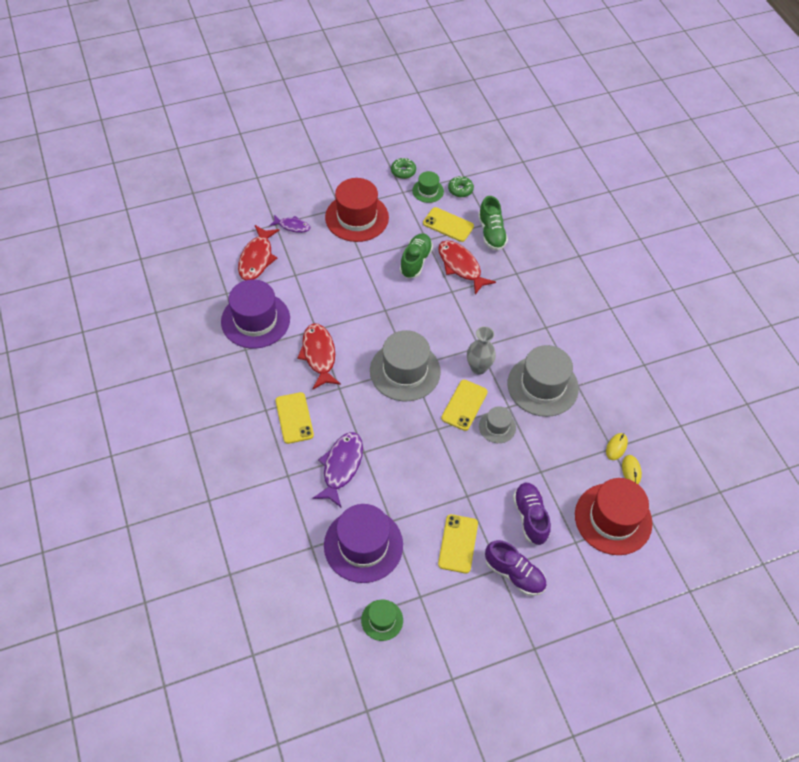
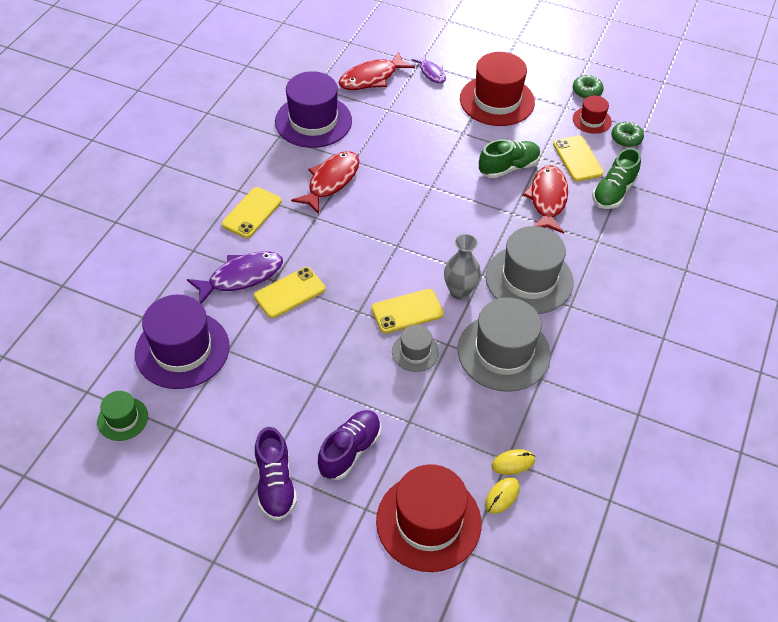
camera: 45 degrees right, 5 degrees down
(405, 371) = (388, 245): grey hat -> grey hat (529, 279)
(428, 191) = (592, 120): green hat -> red hat
(458, 543) = (259, 416): yellow phone -> yellow phone (289, 293)

